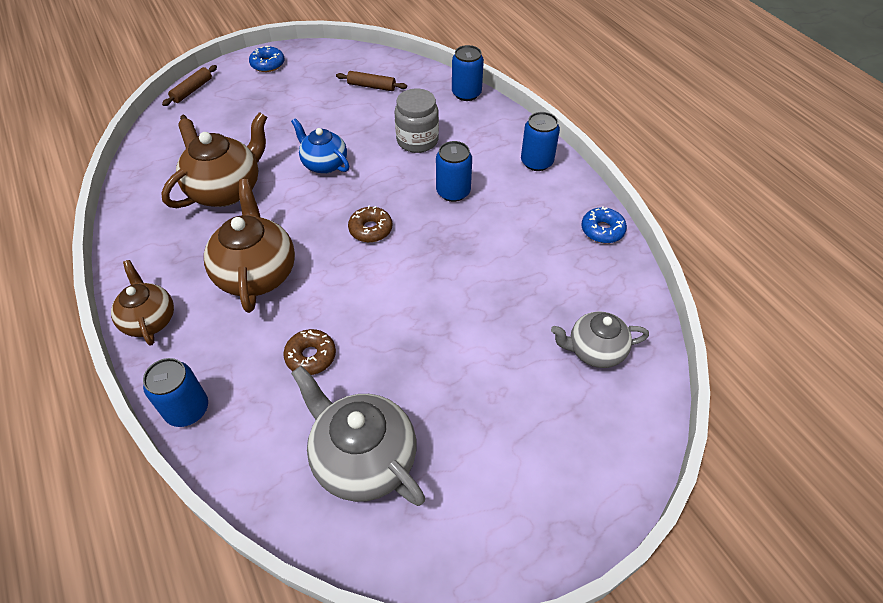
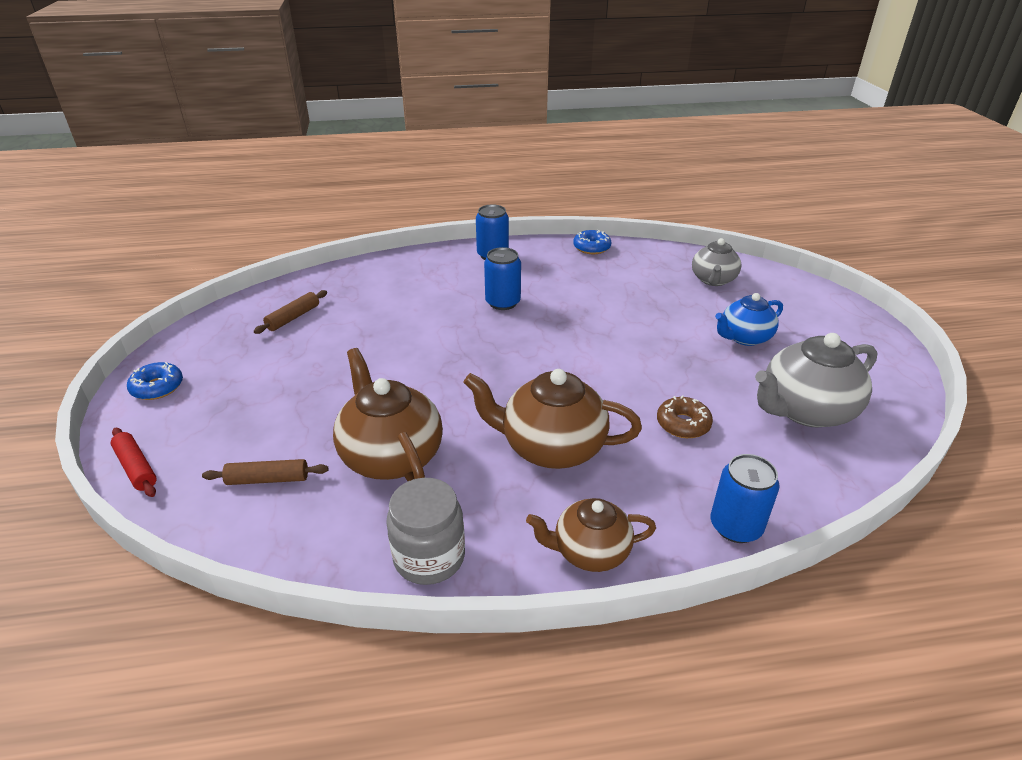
camera: 70 degrees left, 15 degrees down
(192, 90) = (136, 467): brown rolling pin -> red rolling pin
(324, 164) = (401, 372): blue teapot -> blue teapot (744, 337)
(370, 229) = (526, 358): brown donut -> none
(417, 140) = (412, 307): grey jar -> grey jar (429, 557)
(466, 94) = (364, 267): blue can -> none

